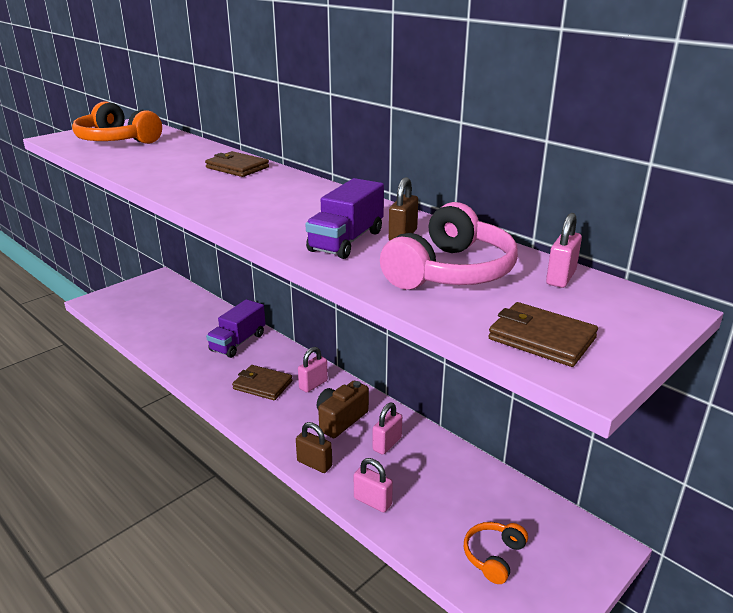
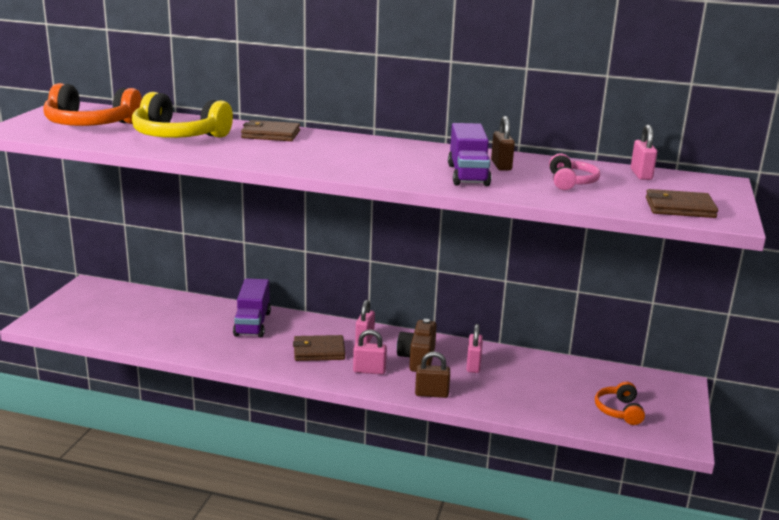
camera: 30 degrees left, 5 degrees down
(161, 159) = (178, 136): none -> yellow headphones
(372, 501) = (503, 404): pink padlock -> pink padlock (369, 371)
(450, 272) = (571, 182): pink headphones -> pink headphones, size x0.55

